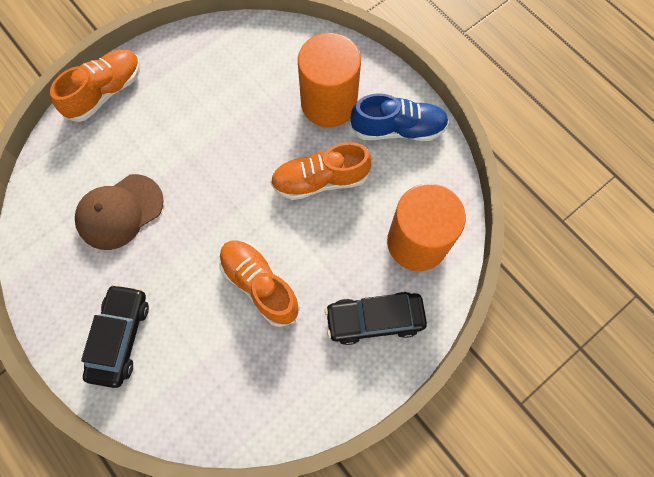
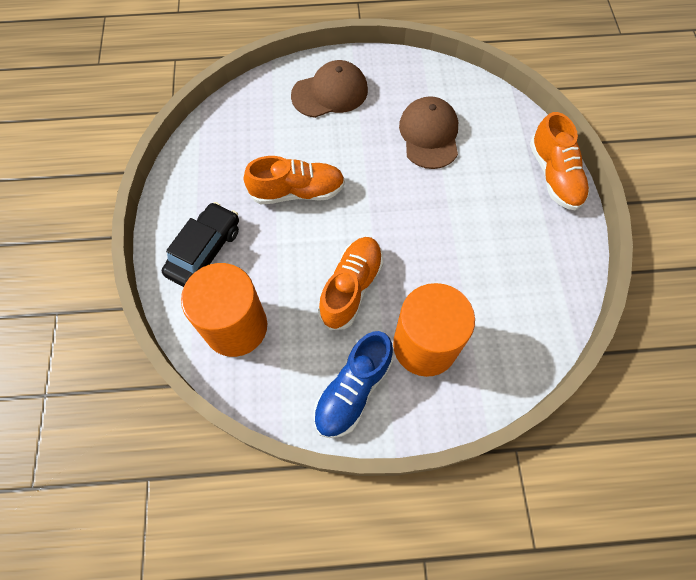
camera: 125 degrees right, 5 degrees down
(120, 337) = (330, 93): black car -> brown cap

